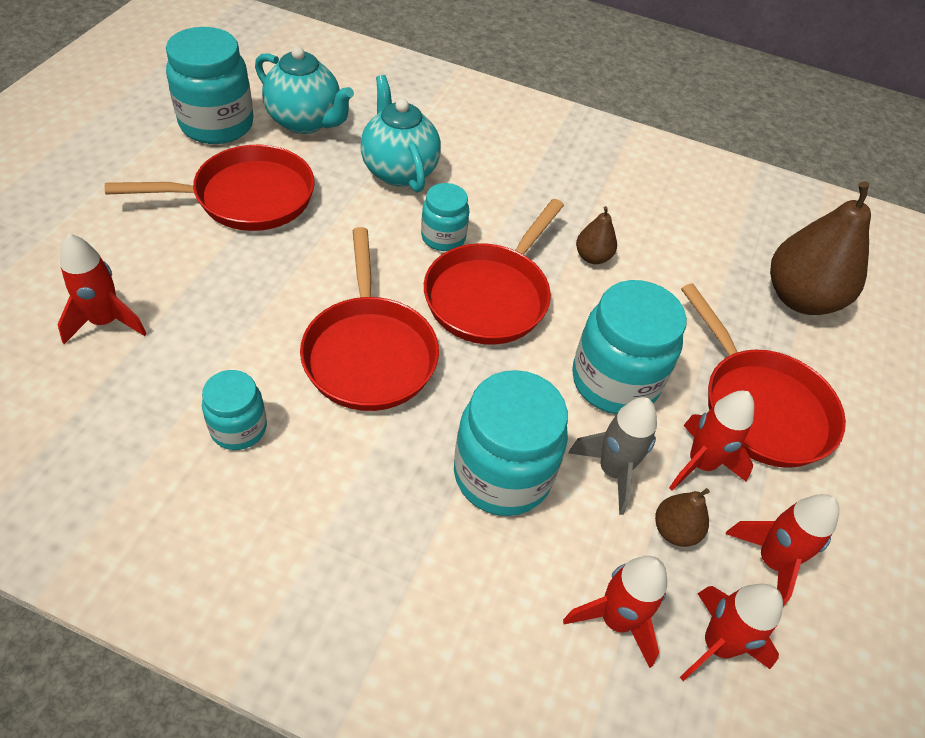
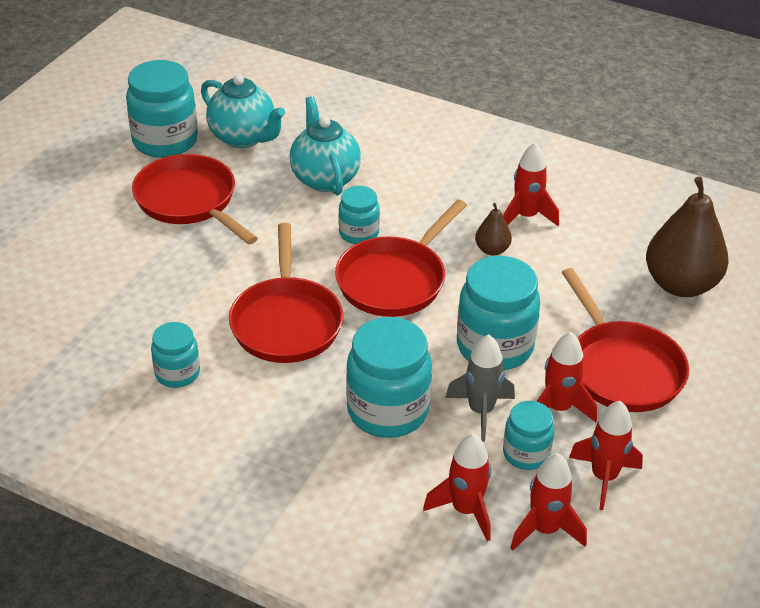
camera: 10 degrees right, 10 degrees down
(106, 322) = (73, 296): red rocket -> red rocket (526, 217)
(247, 197) = (189, 201): red pan -> red pan turned 120 degrees counterclockwise
(675, 530) = (526, 454): brown pear -> turquoise jar

